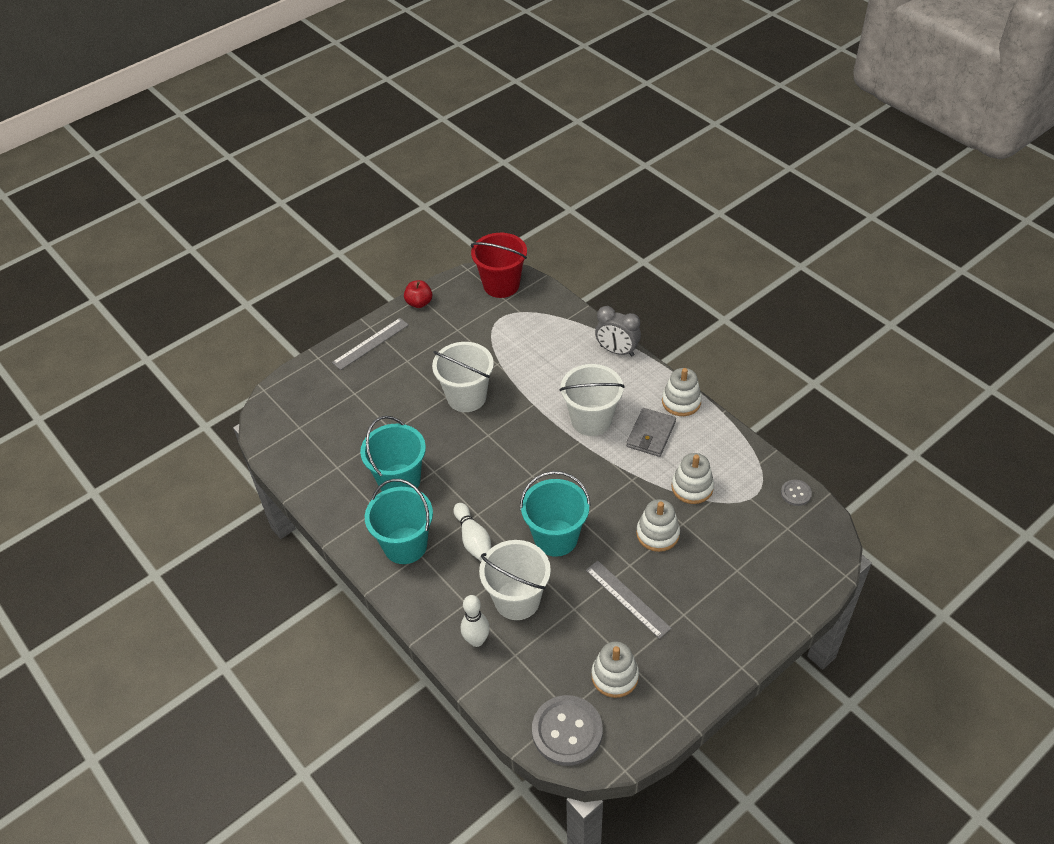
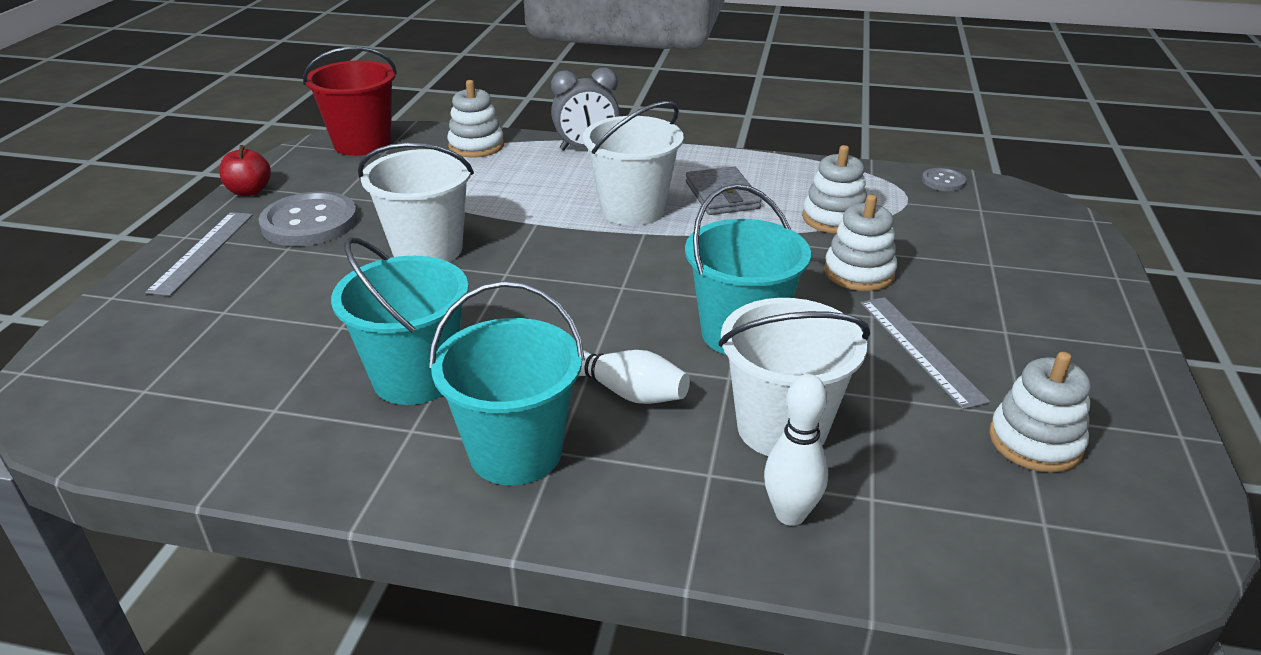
camera: 40 degrees left, 15 degrees down
(567, 731) = (1085, 553): grey button -> grey button (309, 222)
(627, 598) = (920, 349): grey ruler -> grey ruler turned 60 degrees clockwise
(681, 401) = (717, 160): white stacking toy -> white stacking toy (476, 146)

